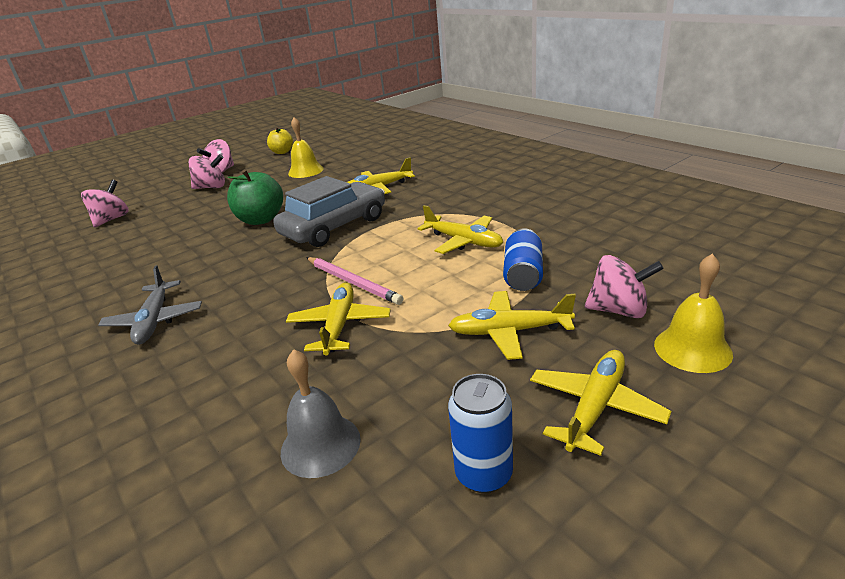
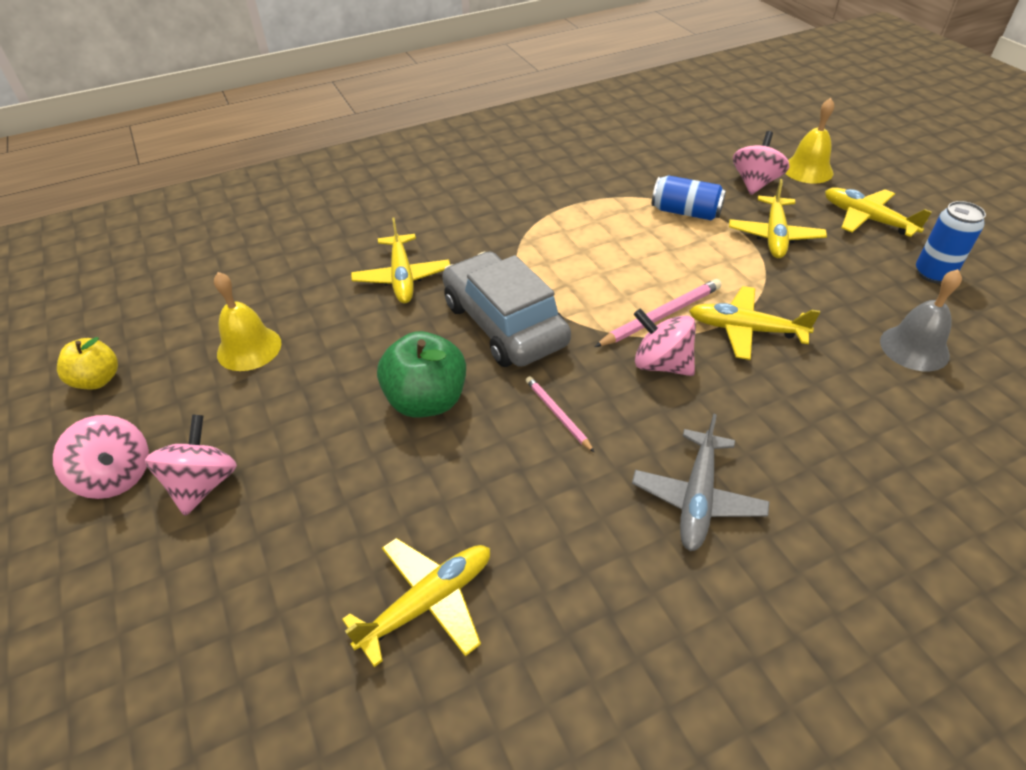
camera: 80 degrees left, 15 degrees up
(111, 219) = (244, 658): pink spinning top -> pink spinning top (661, 364)
(155, 320) = (697, 497): grey plane -> grey plane turned 105 degrees clockwise
(243, 259) = (557, 414): none -> pink pencil
(463, 241) = (602, 233): yellow plane -> yellow plane (427, 603)

